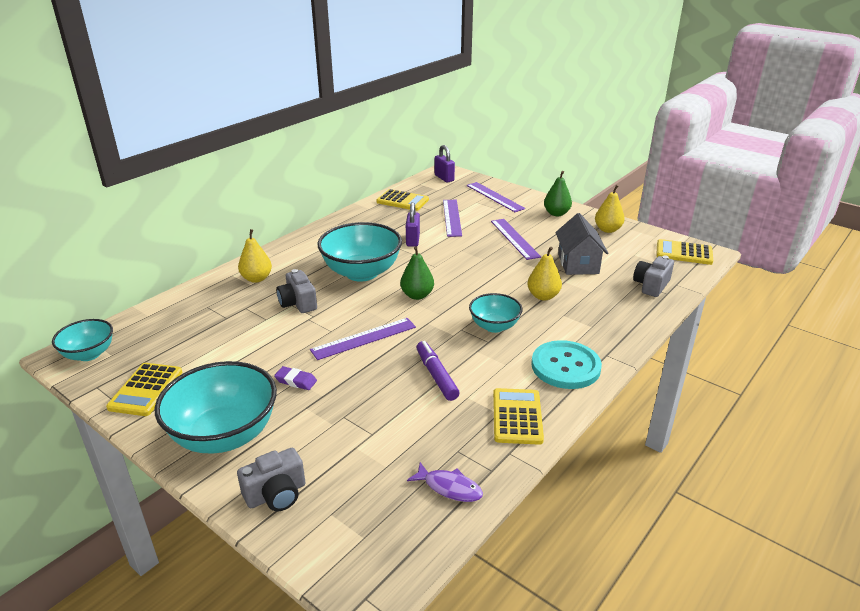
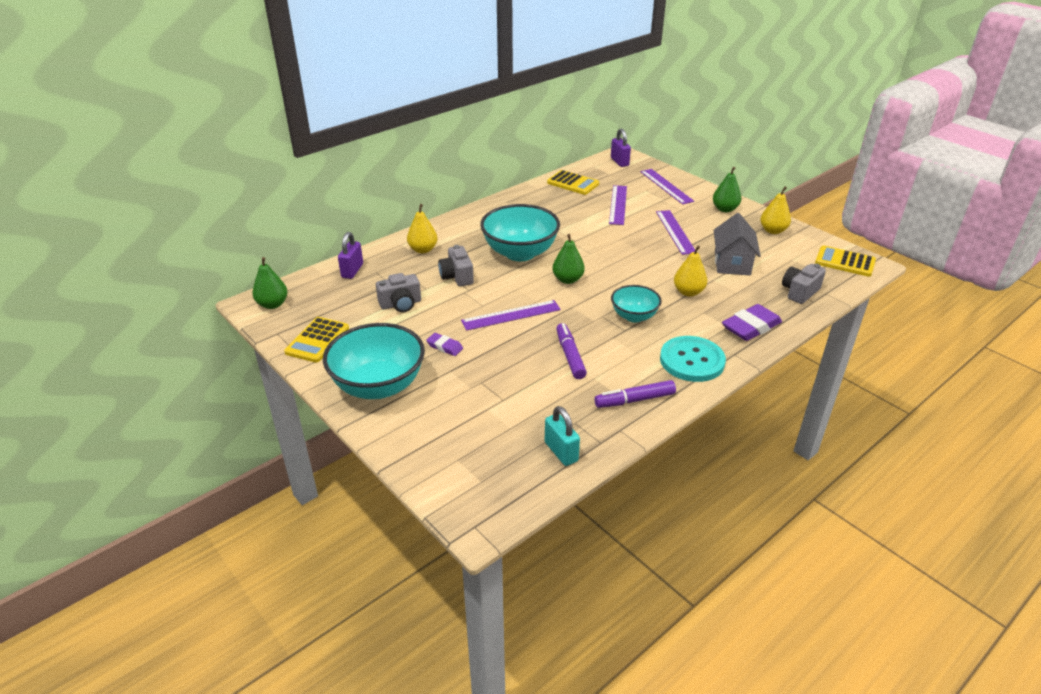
camera: 10 degrees right, 5 degrees up
(89, 354) = (272, 304): turquoise bowl -> green pear
(276, 494) = (415, 439): grey camera -> grey camera (401, 304)
(413, 240) = (574, 225): purple padlock -> purple padlock (352, 271)
(449, 487) = (561, 452): purple fish -> turquoise padlock
(517, 417) = (635, 400): yellow calculator -> purple marker
(614, 325) = (751, 327): none -> purple eraser

